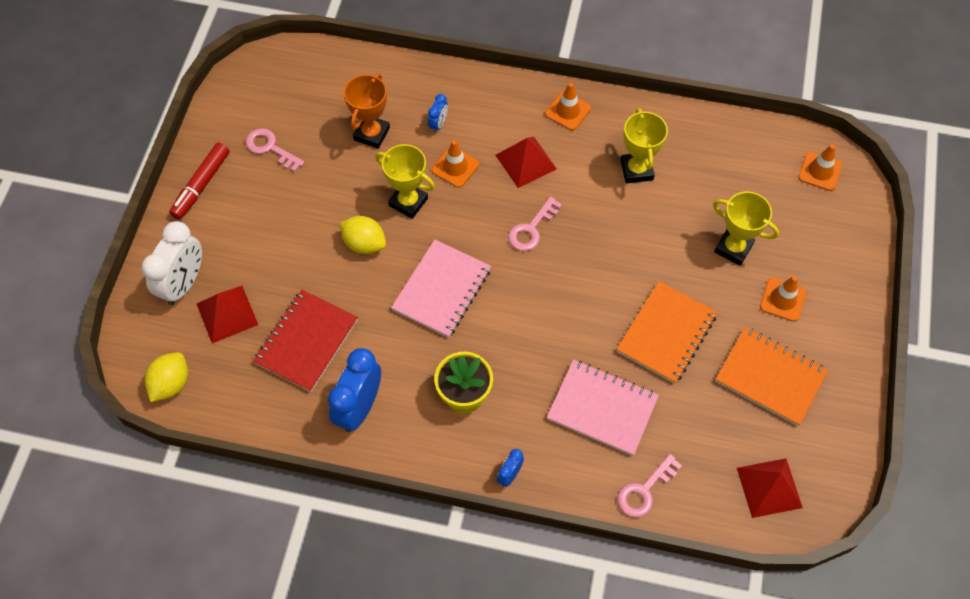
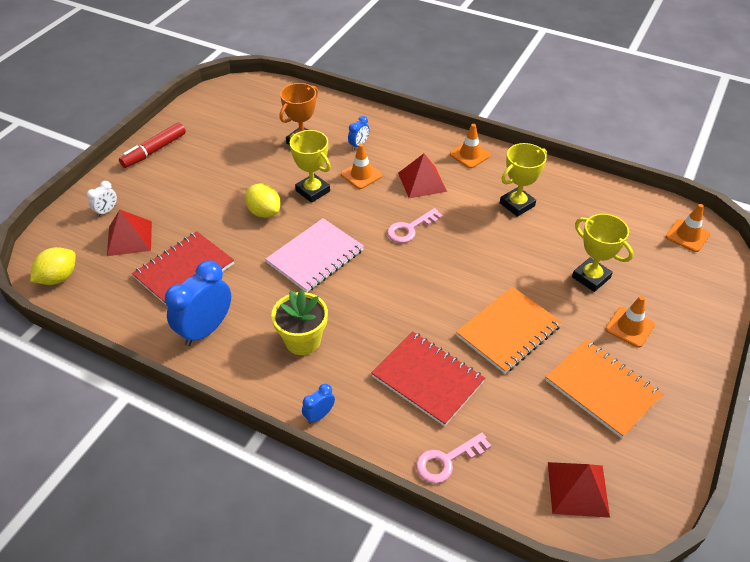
camera: 15 degrees right, 15 degrees down
(184, 284) = (106, 211): white clock -> white clock, size x0.48
(270, 148) = (219, 137): pink key -> none
(602, 408) = (427, 379): pink notebook -> red notebook
(636, 170) = (517, 204): yellow trophy -> yellow trophy turned 45 degrees clockwise

